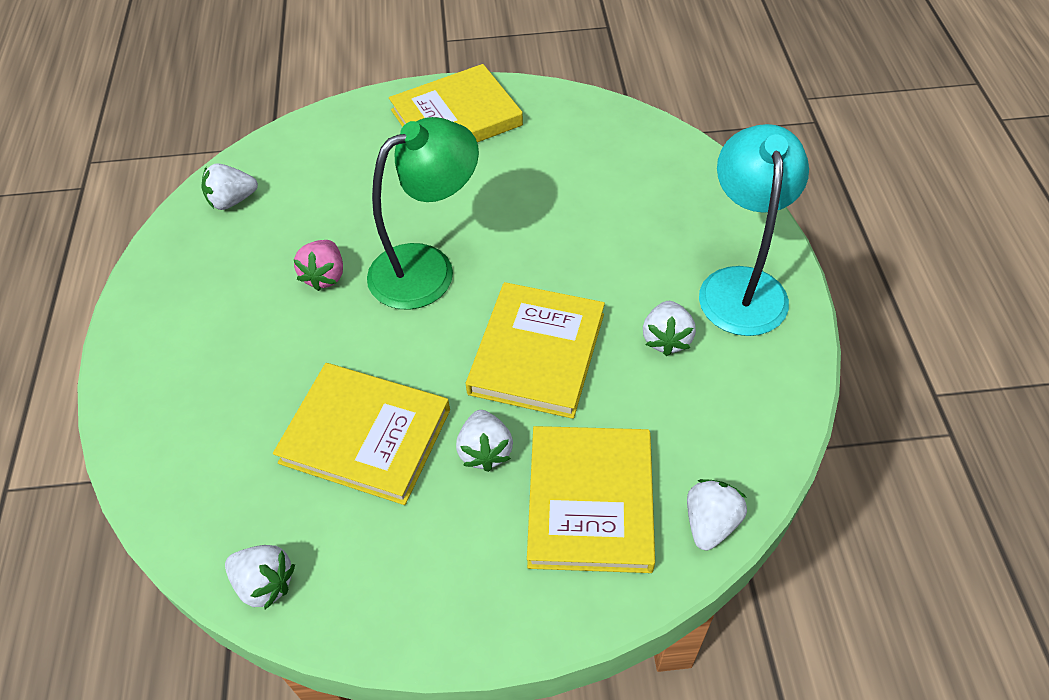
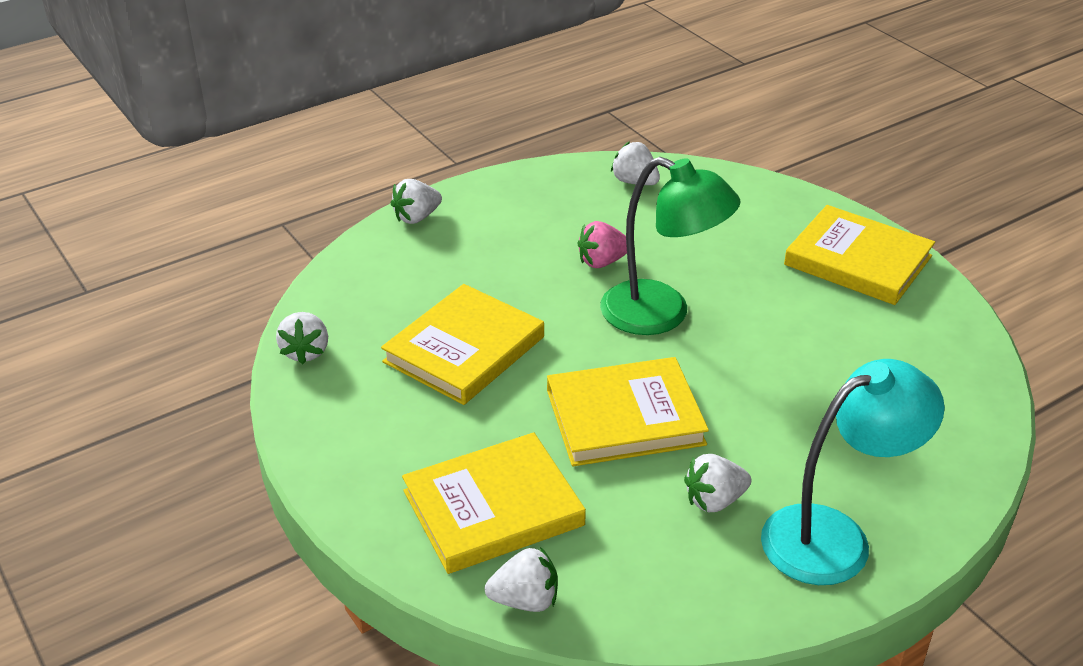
camera: 60 degrees right, 15 degrees down
(365, 436) = (464, 349): yellow book -> yellow book turned 45 degrees clockwise
(485, 451) = (498, 423): white strawberry -> white strawberry (416, 217)

